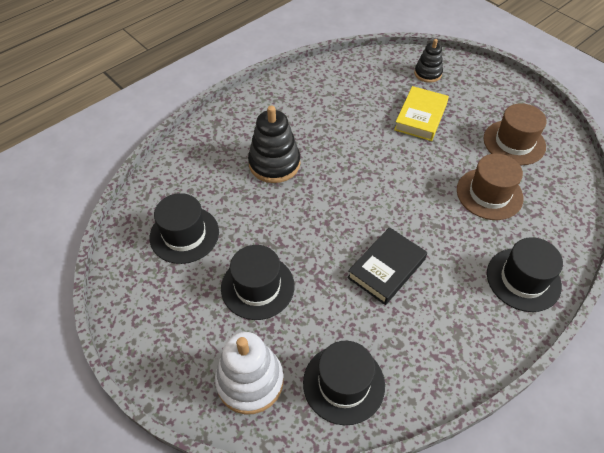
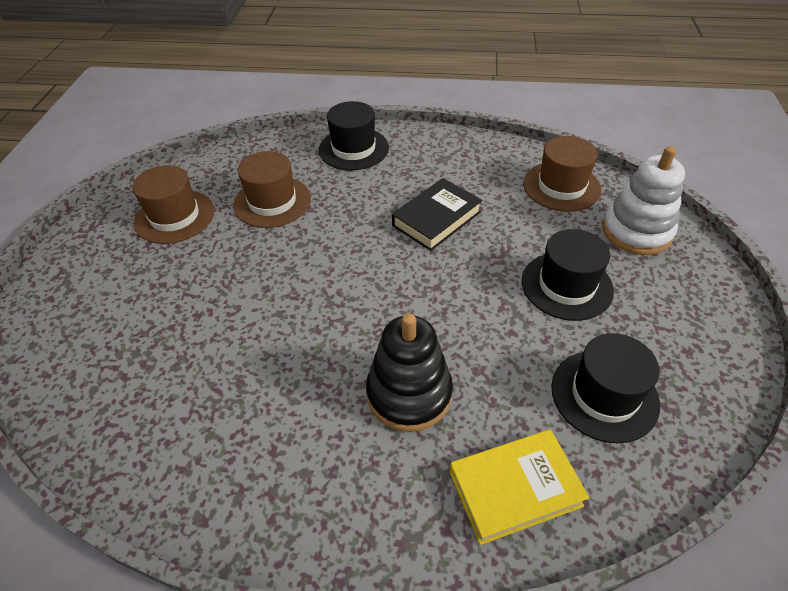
camera: 130 degrees left, 5 degrees down
(343, 384) = (561, 186): black hat -> brown hat
(386, 268) = (436, 219): black book -> black book turned 45 degrees counterclockwise
(420, 117) = (188, 306): yellow book -> yellow book (515, 488)
(427, 73) = (78, 348): black stacking toy -> none

